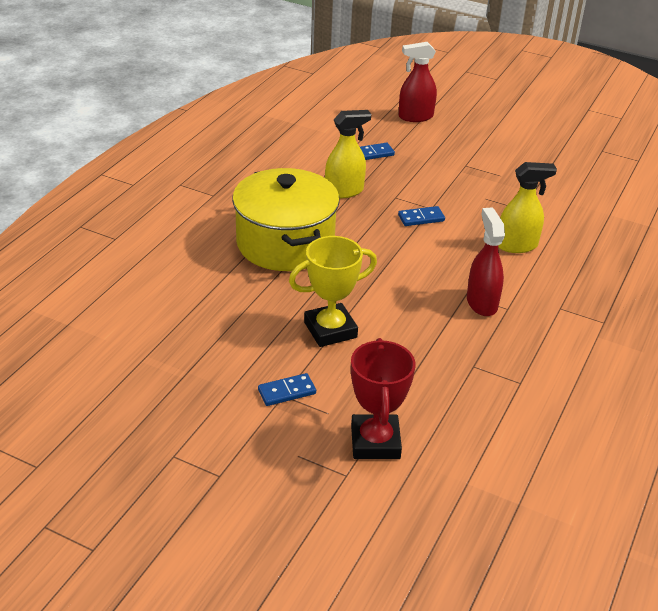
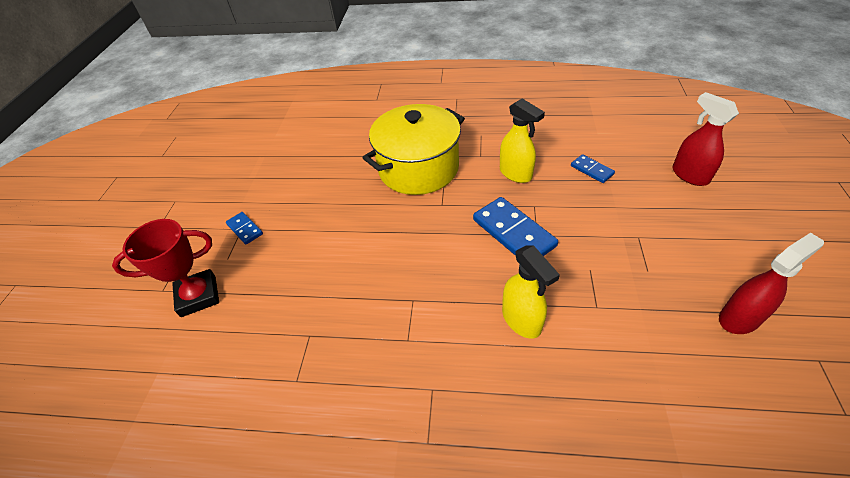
camera: 75 degrees right, 10 degrees up
(330, 330) = (323, 228): yellow trophy -> none
(421, 218) = (513, 233): blue domino -> blue domino, size x1.88
(481, 303) = (405, 316): red spray bottle -> red spray bottle (740, 318)

